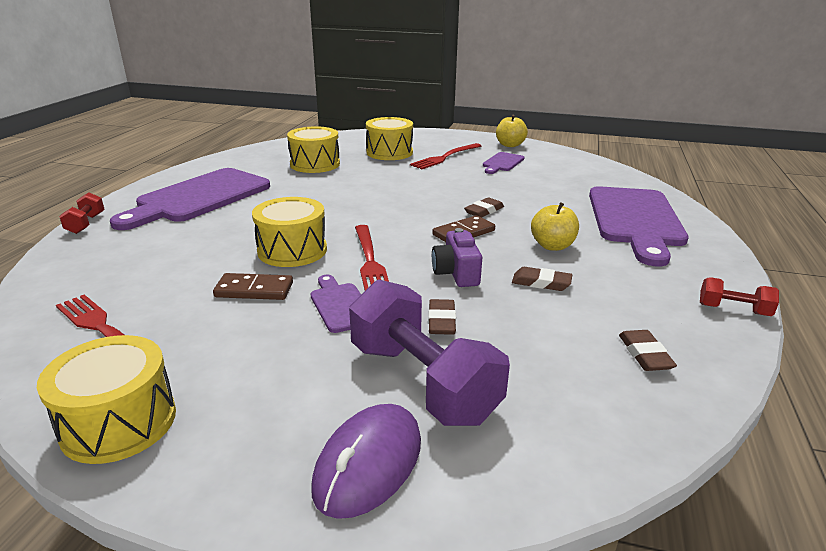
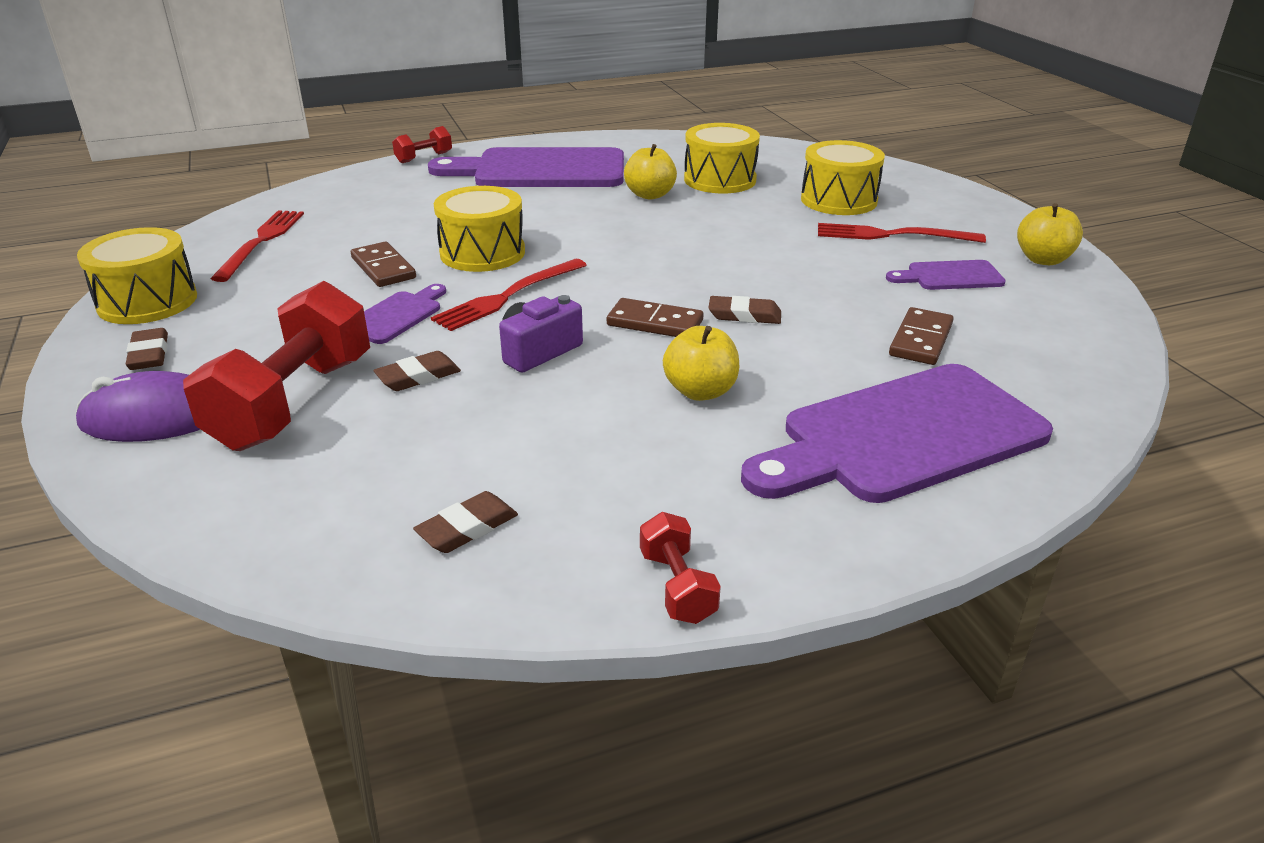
camera: 55 degrees right, 5 degrees up
(300, 184) = (650, 195): none -> yellow apple
(423, 381) = (293, 402): purple dumbbell -> red dumbbell
(541, 283) = (578, 411): brown eraser -> brown eraser (149, 354)
(554, 188) = (921, 340): none -> brown domino

